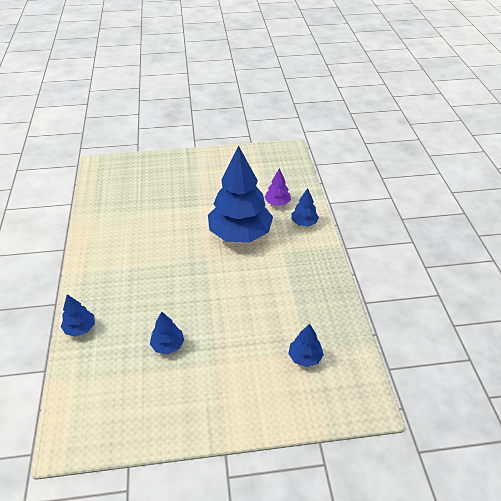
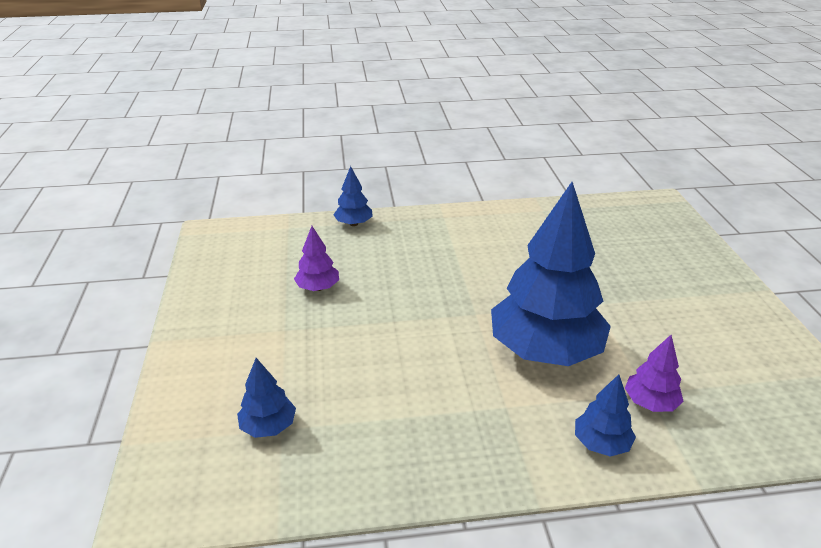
camera: 90 degrees right, 10 degrees down
(168, 345) = (318, 288): blue tree -> purple tree

